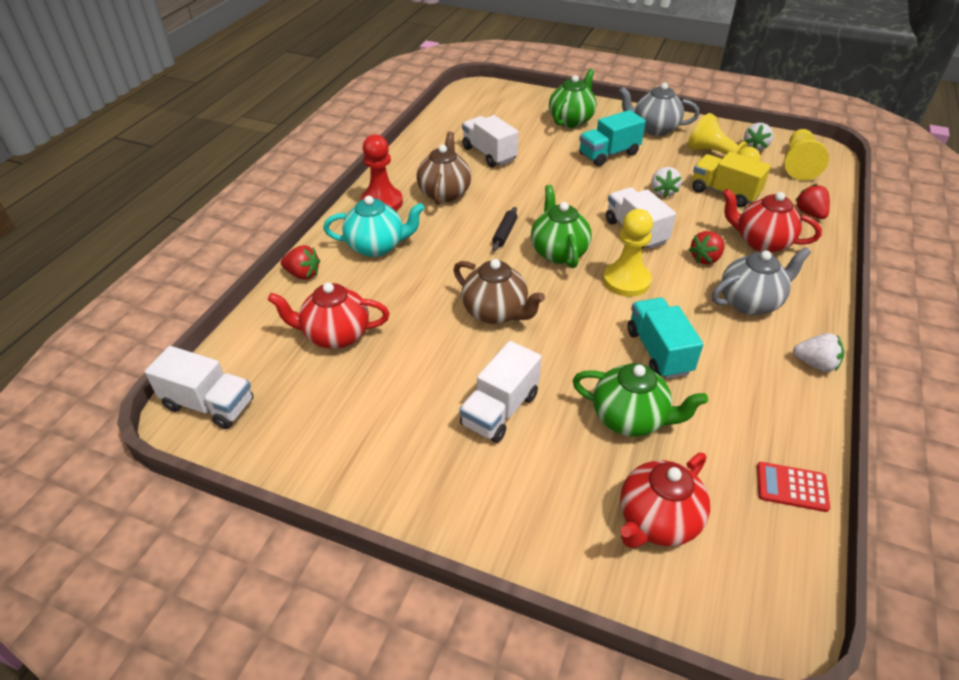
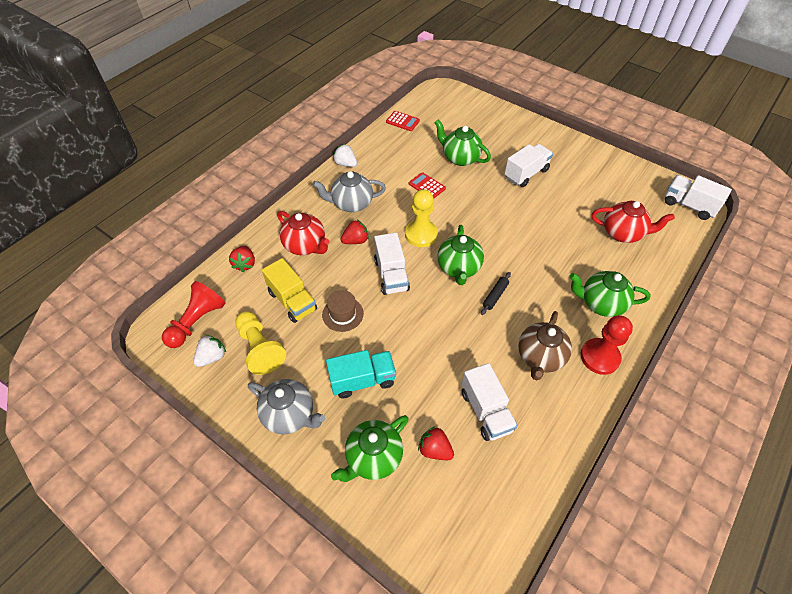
camera: 165 degrees left, 10 degrees up
(303, 274) = (656, 287): red strawberry -> red strawberry (435, 449)
(377, 246) = (601, 303): turquoise teapot -> green teapot
(496, 312) = (517, 229): brown teapot -> none
(657, 521) = (468, 121): red teapot -> none
(658, 351) = (427, 186): turquoise truck -> red calculator
(663, 192) = (343, 314): white strawberry -> brown hat
(798, 164) = (197, 322): yellow pawn -> red pawn

